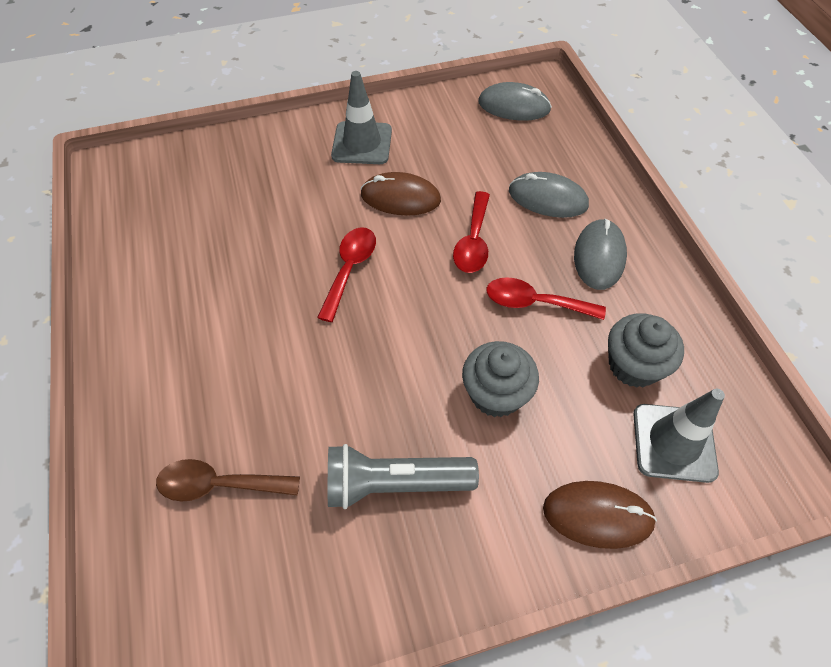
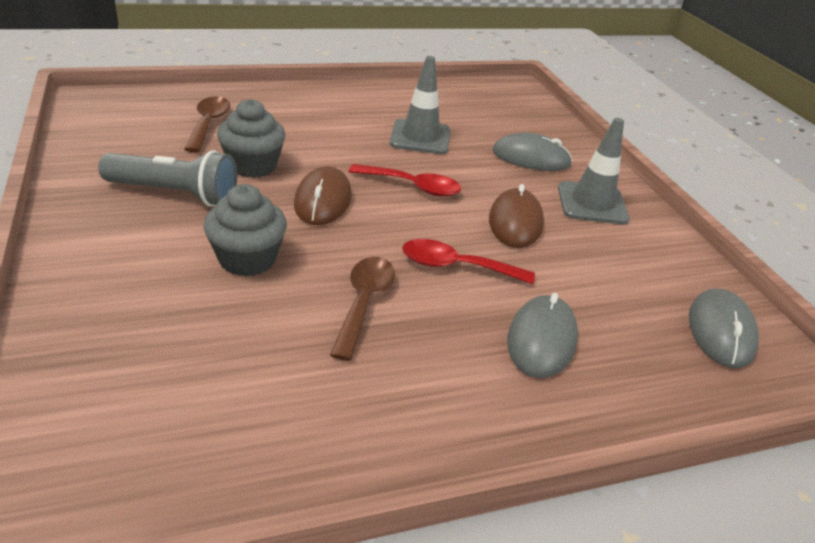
camera: 85 degrees right, 20 degrees down
(394, 483) = (175, 194): grey flashlight -> grey flashlight turned 105 degrees clockwise
(535, 303) = (364, 303): red spoon -> brown spoon
(597, 515) = (80, 309): brown mouse -> brown mouse (323, 200)
(599, 256) = (440, 375): grey mouse -> grey mouse (531, 158)
(633, 365) = (257, 376): grey cupcake -> grey cupcake (253, 166)
(674, 442) = (135, 392): grey traffic cone -> grey traffic cone (420, 137)

